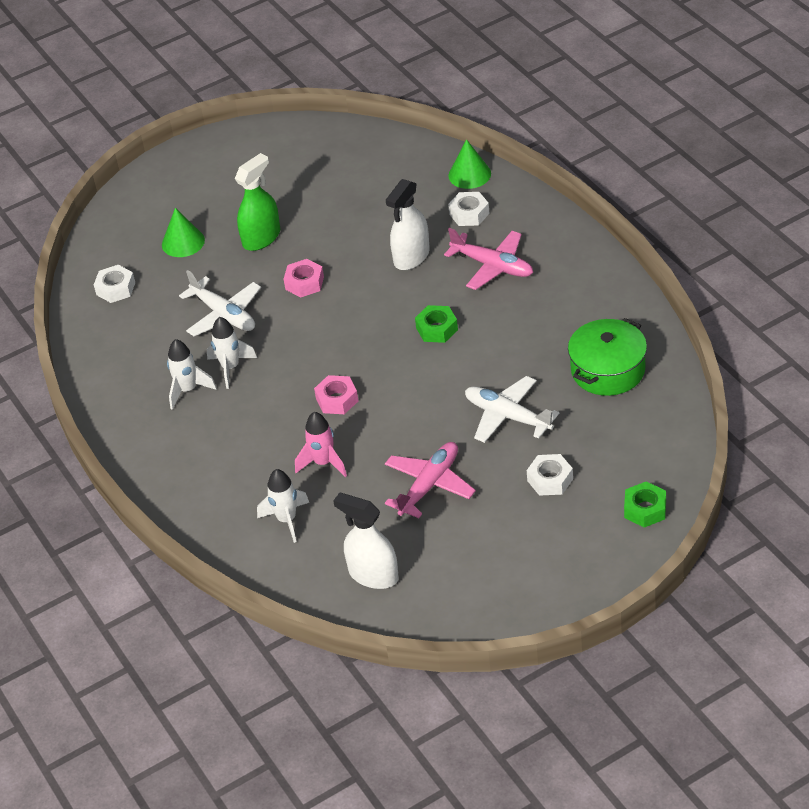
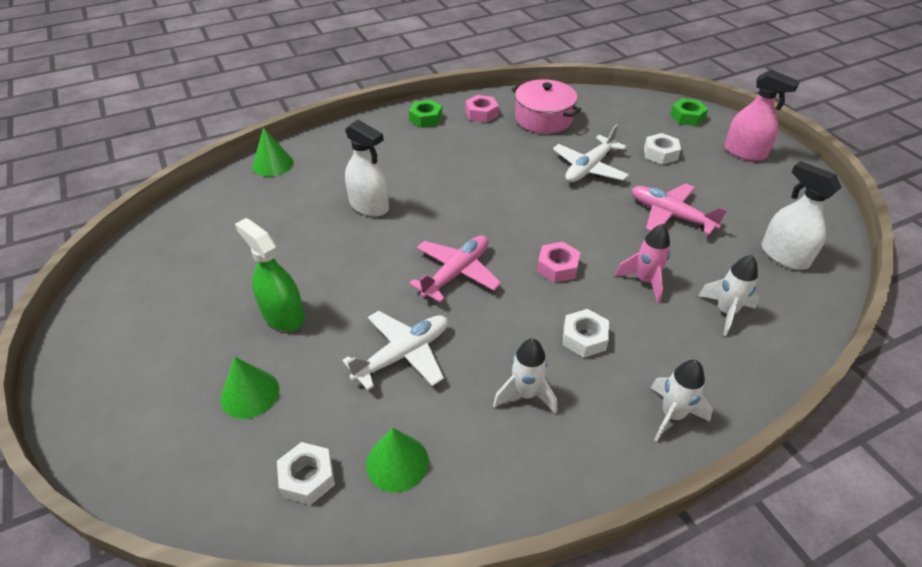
camera: 90 degrees left, 0 degrees up
(127, 329) = (397, 462): none -> green cone
(230, 368) = (495, 351): white rocket -> white rocket (672, 415)
(304, 283) = (376, 282): pink nut -> pink nut (481, 113)
(373, 575) = (784, 256): white spray bottle -> white spray bottle turned 105 degrees clockwise
(437, 329) = (474, 197): green nut -> green nut (425, 118)
(469, 214) = (327, 168): white nut -> white nut (584, 338)
(493, 266) = (403, 161): pink plane -> pink plane (456, 273)
(569, 561) = (744, 152): none -> pink spray bottle
(608, 370) = (543, 118): green pot -> pink pot

